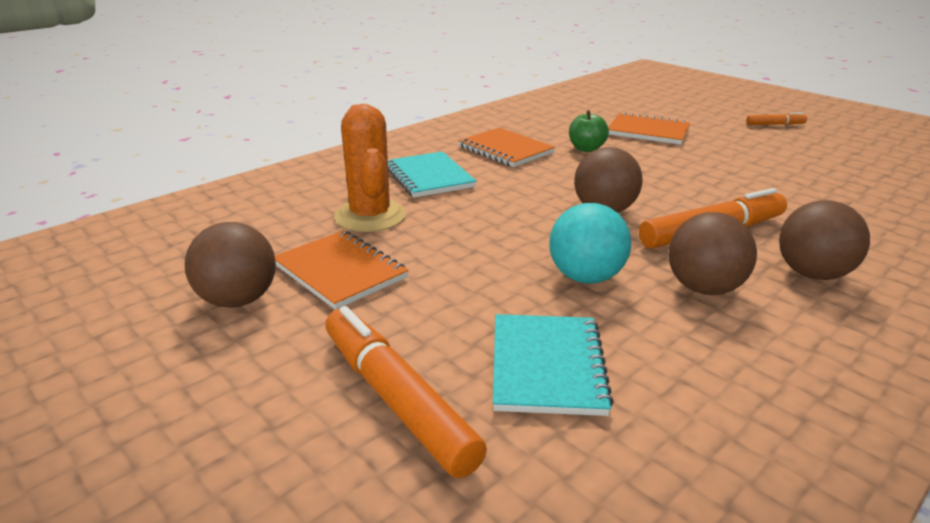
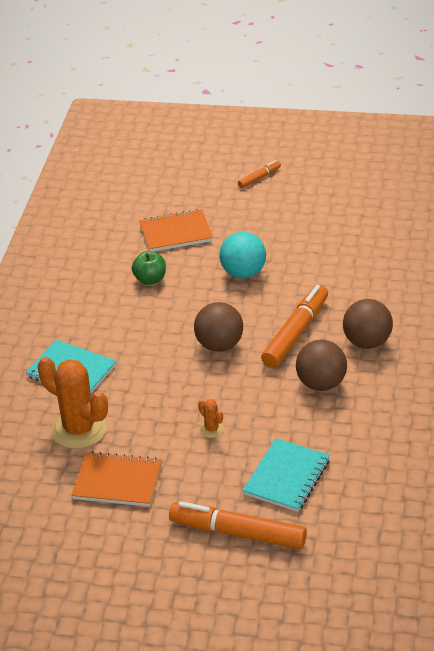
camera: 35 degrees left, 10 degrees up
(238, 300) = (87, 532): brown ball -> none
(505, 150) = (93, 310): orange notebook -> none
(507, 272) = (211, 429): none -> orange cactus
(547, 366) = (286, 477): turquoise notebook -> turquoise notebook turned 60 degrees clockwise
(585, 277) = (256, 409): turquoise ball -> turquoise ball (243, 273)

